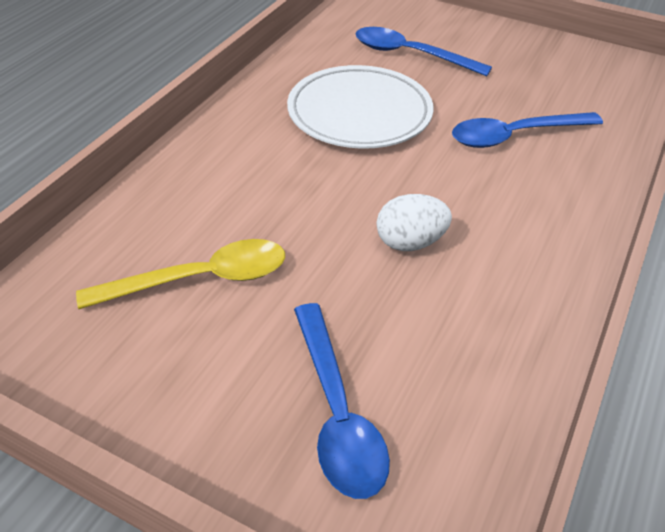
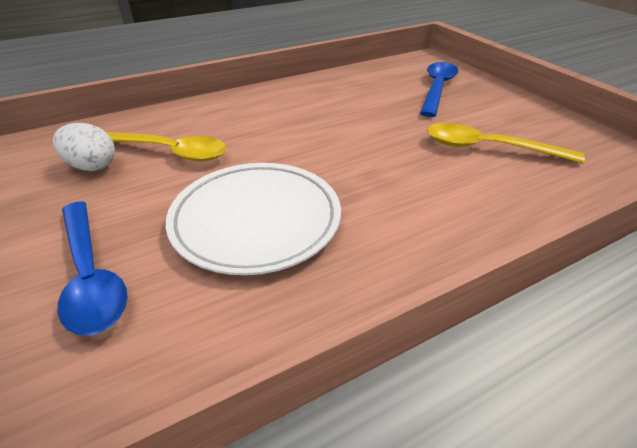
camera: 145 degrees left, 5 degrees down
(410, 242) = (335, 124): white egg -> white egg (92, 166)
(515, 136) = (168, 152): blue spoon -> yellow spoon

